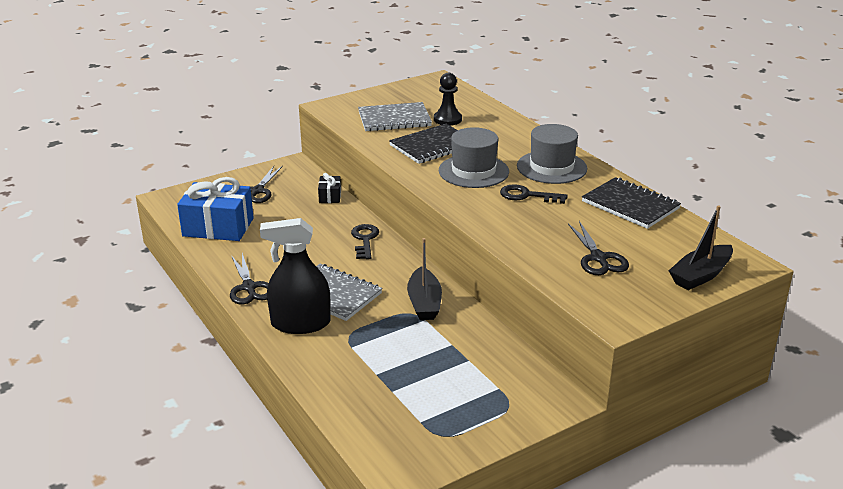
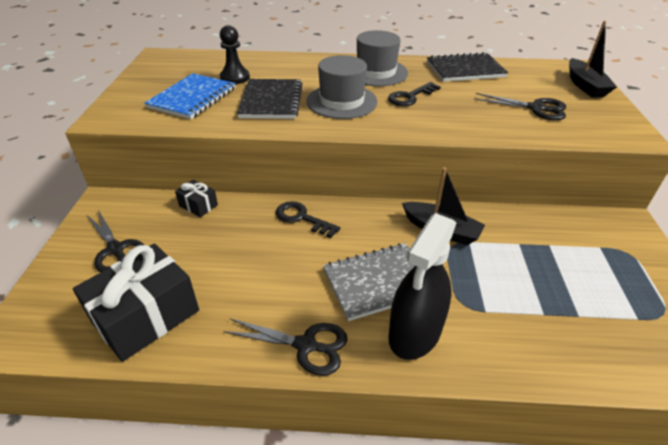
camera: 55 degrees left, 10 degrees up
(218, 227) = (146, 316): blue gift -> black gift
(394, 119) = (192, 98): grey notebook -> blue notebook

